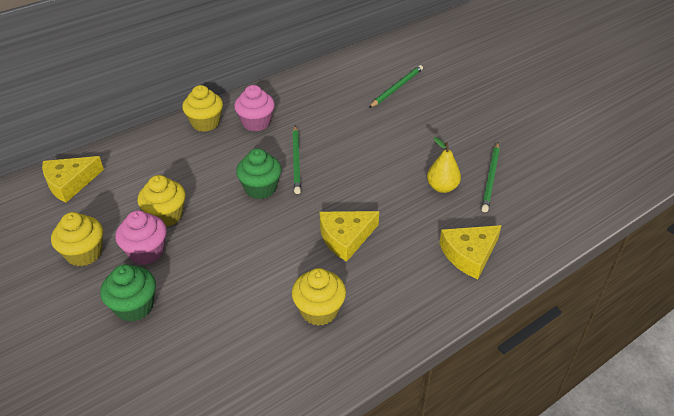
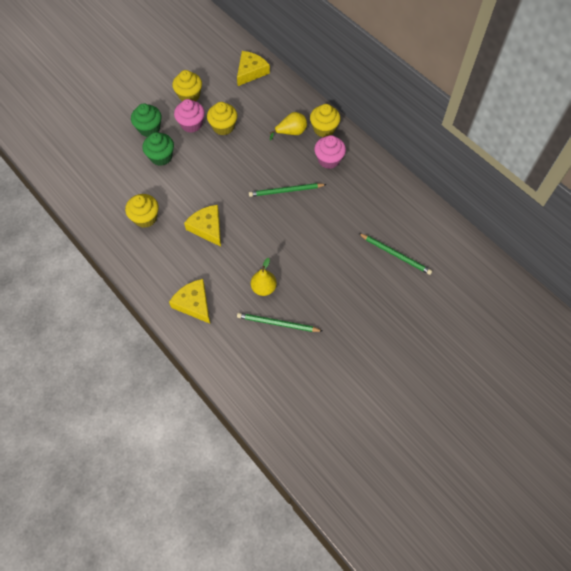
camera: 85 degrees right, 20 degrees up
(70, 183) = (250, 71): yellow cheese -> yellow cheese turned 75 degrees clockwise
(201, 150) = (291, 132): none -> yellow pear
(260, 188) = (253, 173): green cupcake -> green cupcake (161, 157)

